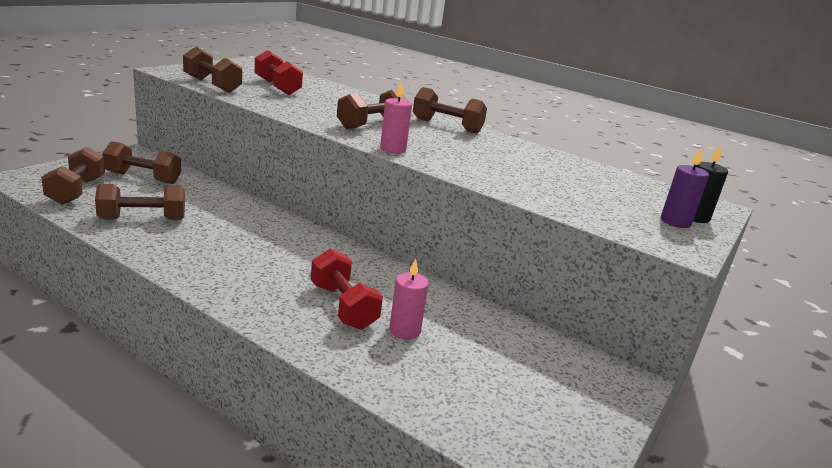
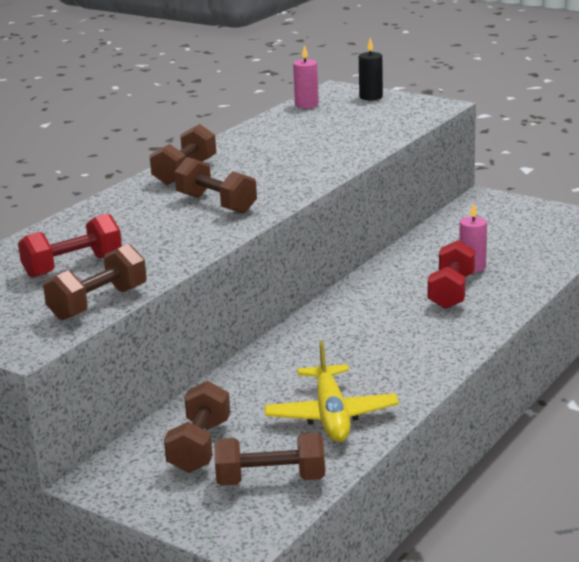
camera: 85 degrees left, 0 degrees up
(142, 219) = (331, 415): brown dumbbell -> yellow plane
(343, 306) = (451, 292): red dumbbell -> red dumbbell turned 45 degrees counterclockwise
(393, 149) = (296, 190): pink candle -> pink candle (306, 105)
(675, 222) = (387, 103): purple candle -> none

